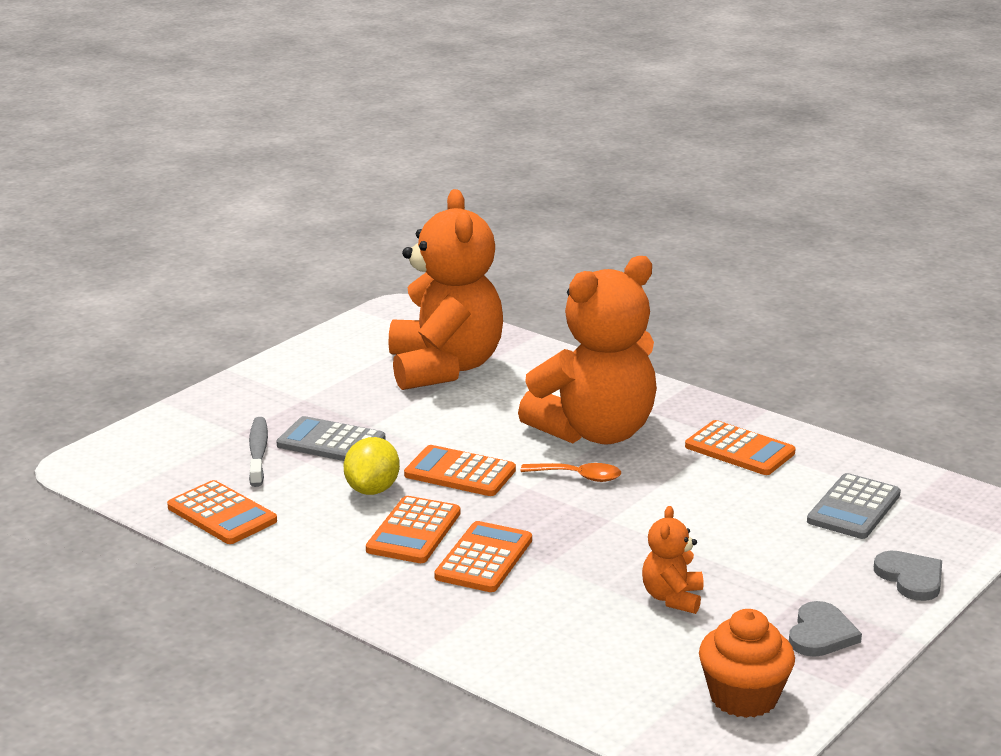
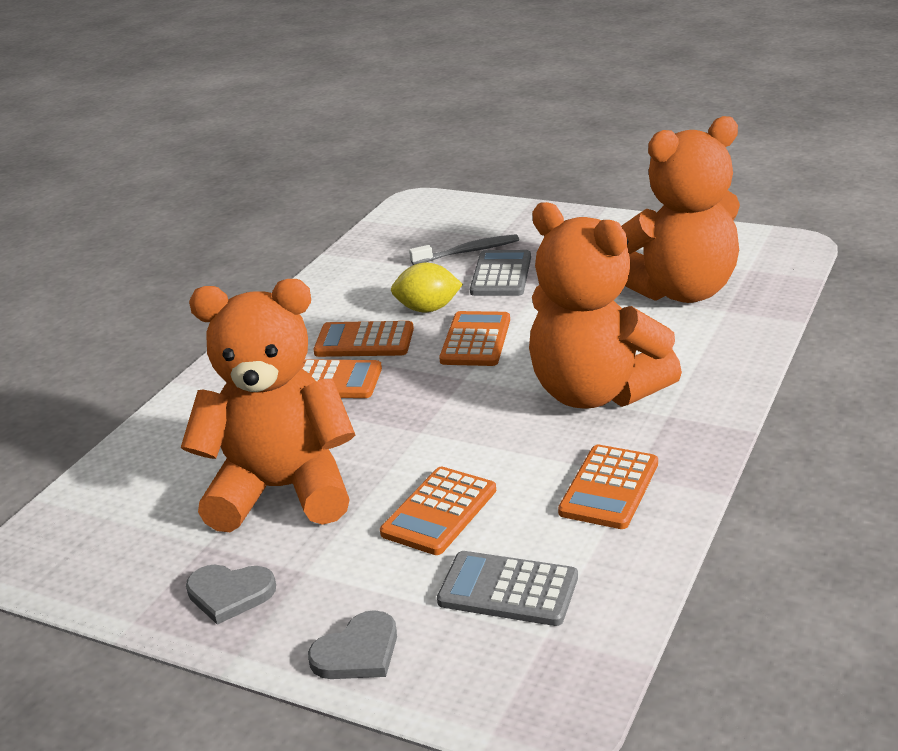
camera: 80 degrees right, 5 degrees up
(222, 514) = (365, 262): orange calculator -> orange calculator (439, 512)
(578, 477) = (497, 400): orange spoon -> none
(672, 598) = (282, 490): orange teddy bear -> orange teddy bear, size x2.33
(743, 697) = (116, 557): orange cupcake -> none

